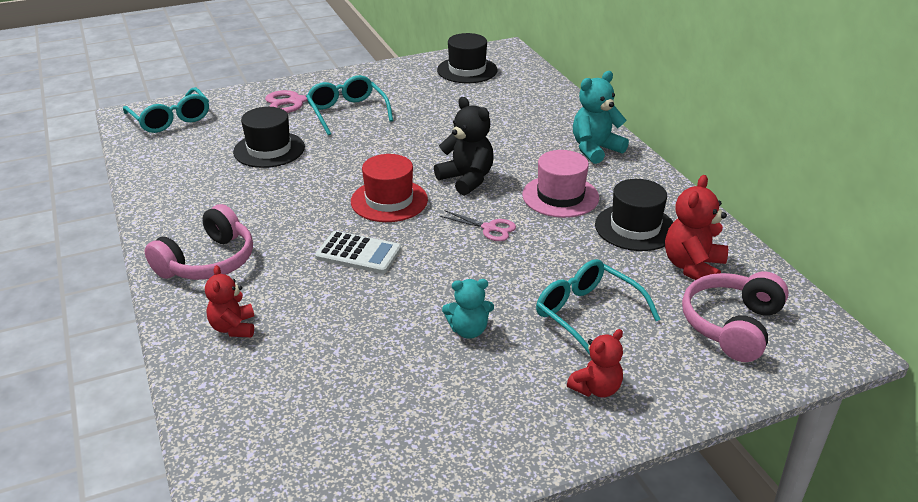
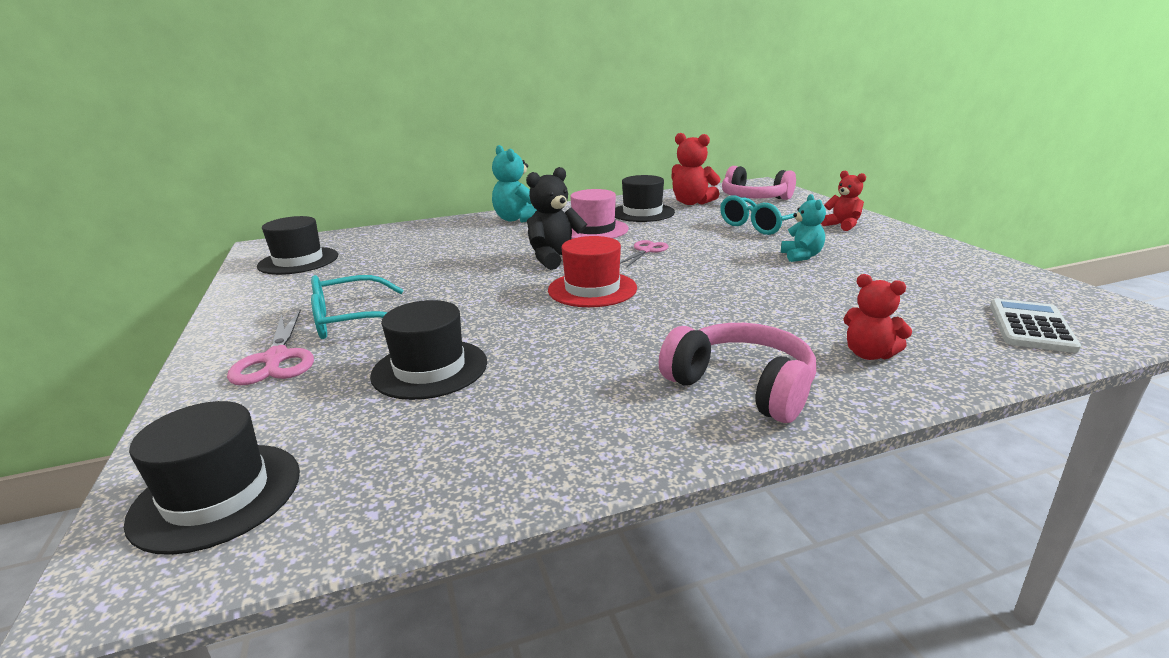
camera: 85 degrees left, 10 degrees down
(170, 119) = (217, 495): turquoise glasses -> black hat
(233, 328) = (869, 354): red teddy bear -> red teddy bear turned 45 degrees clockwise
(358, 253) = (699, 299): white calculator -> white calculator (1031, 326)

